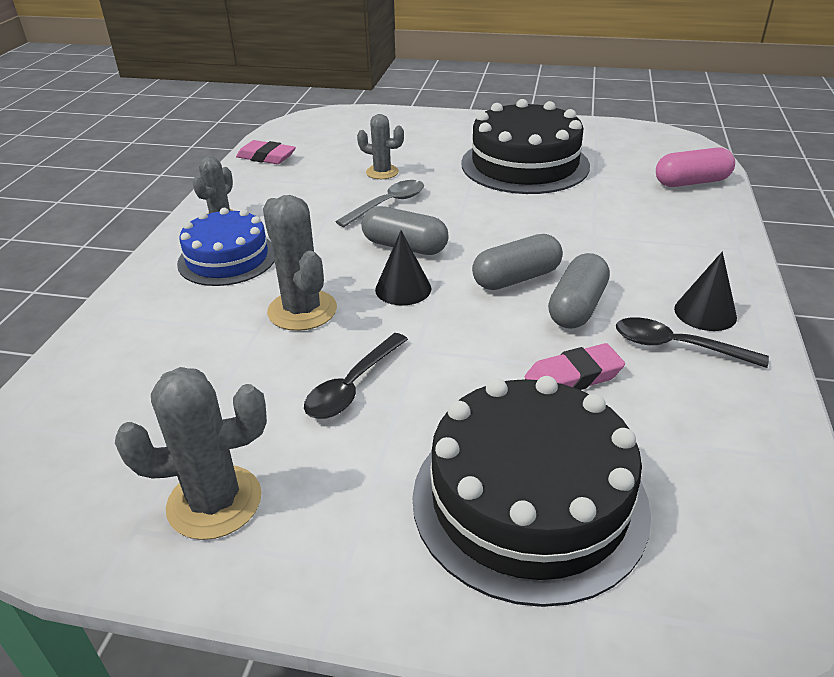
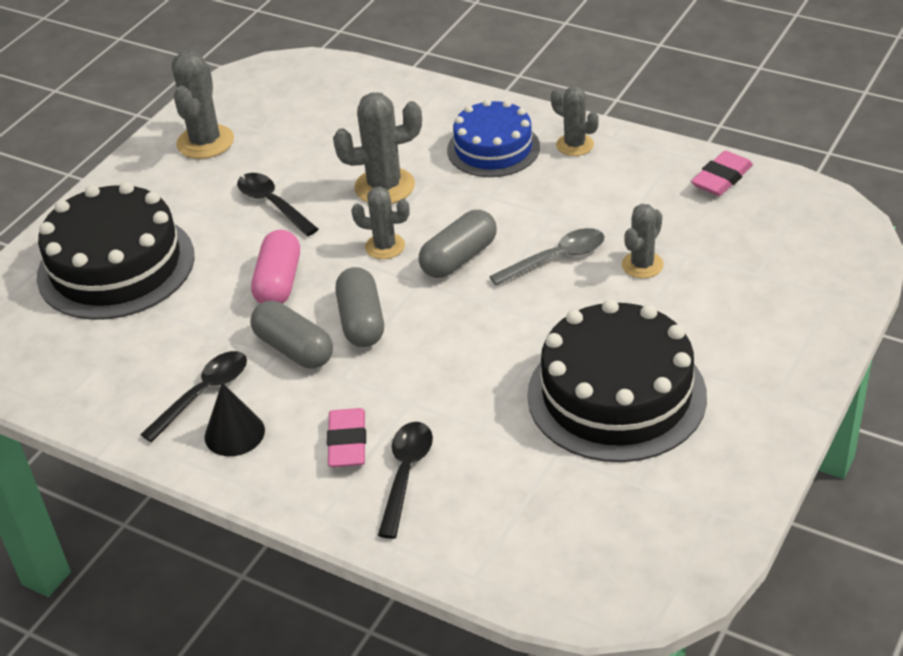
camera: 110 degrees right, 5 degrees up
(387, 204) = (556, 258): grey spoon -> grey spoon turned 90 degrees counterclockwise
(403, 289) = (385, 246): black cone -> grey cactus
(573, 377) = (208, 319): pink eraser -> pink eraser (347, 443)
(666, 223) = (405, 474): none -> black spoon
(691, 182) = (495, 546): pink capsule -> pink capsule (279, 282)

